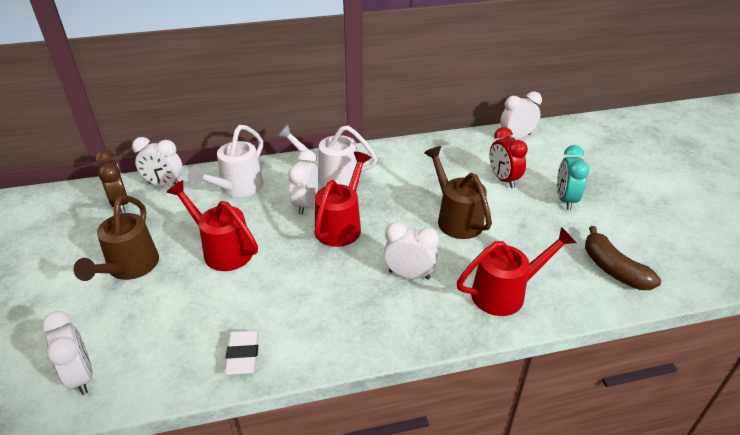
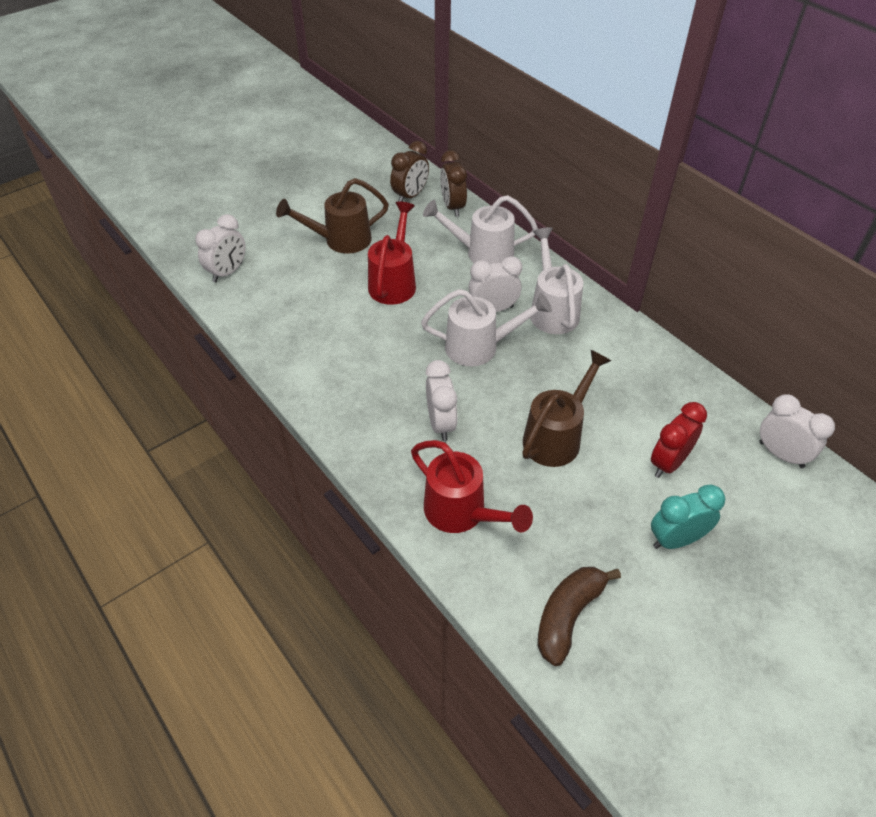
camera: 65 degrees right, 10 degrees up
(164, 185) = (453, 207): white clock -> brown clock
(243, 355) = (286, 347): white eraser -> none
(341, 225) = (479, 347): red watering can -> white watering can

